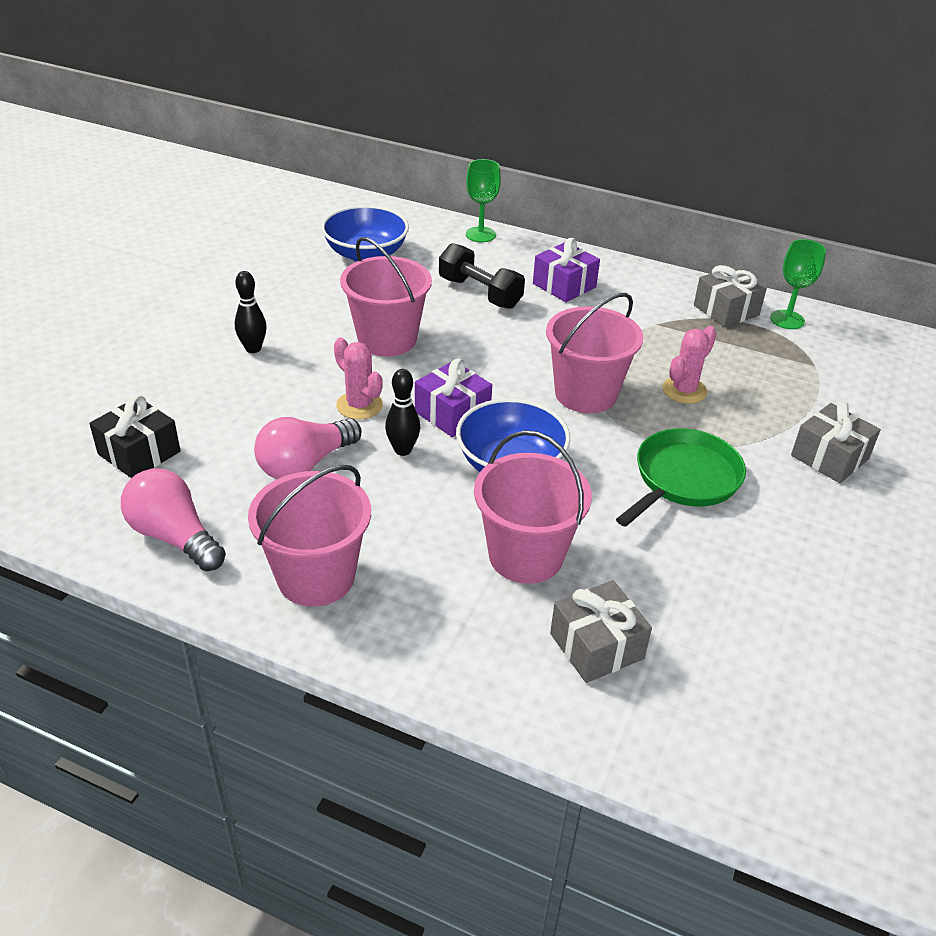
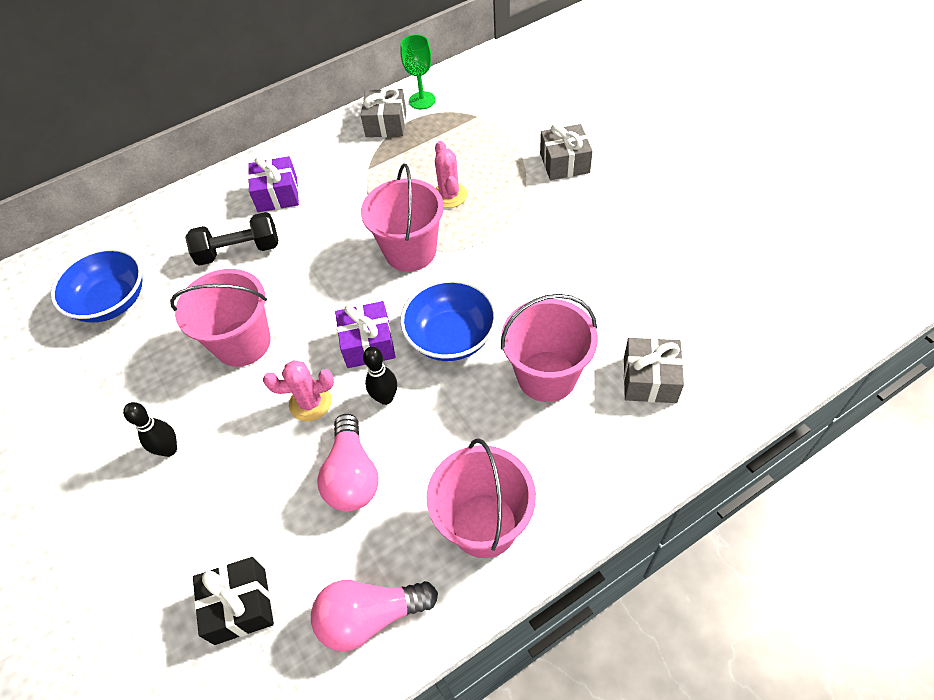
camera: 50 degrees left, 15 degrees up
(480, 234) = (163, 210): green goblet -> none
(683, 479) = (533, 247): green pan -> none

